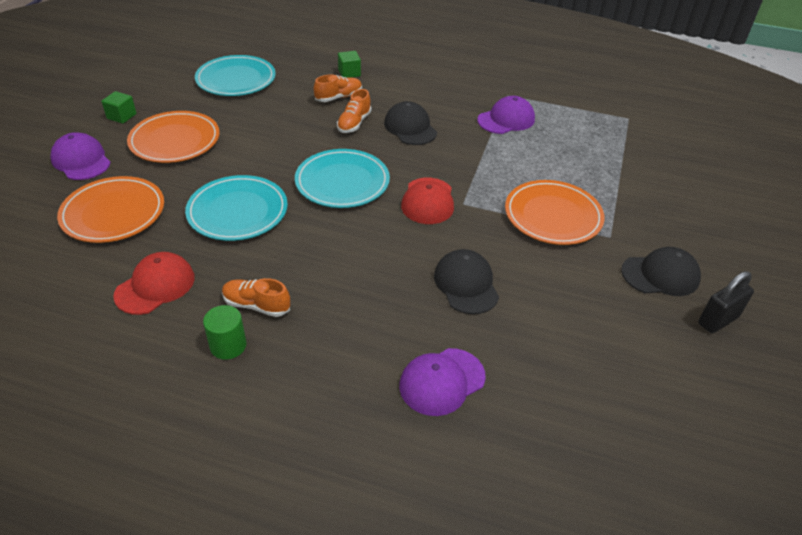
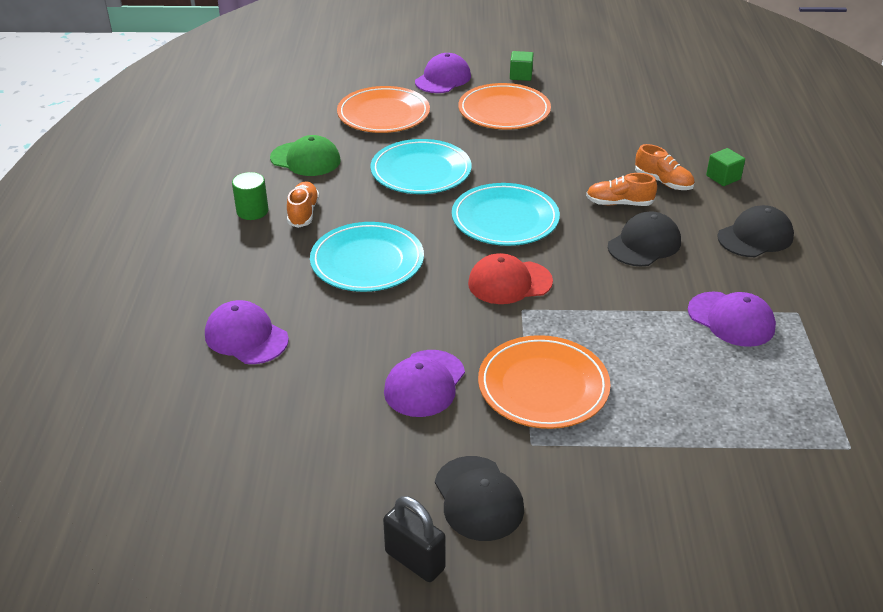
camera: 75 degrees right, 5 degrees down
(155, 286) = (305, 159): red cap -> green cap
(236, 79) = (637, 113): turquoise plate -> turquoise plate (367, 261)
(466, 284) = (385, 332): black cap -> black cap (755, 237)
(536, 275) = (424, 383): none -> purple cap

